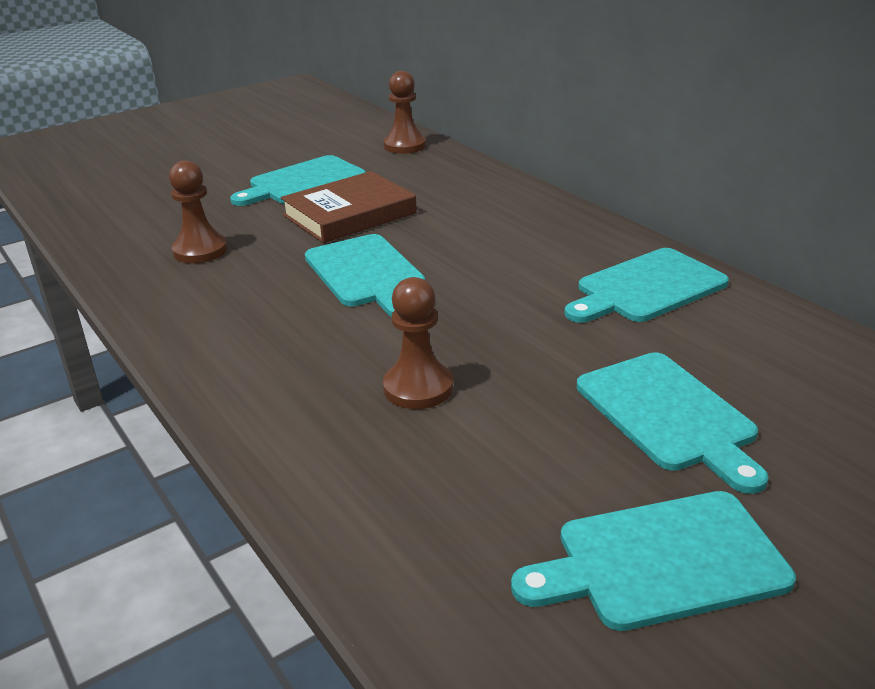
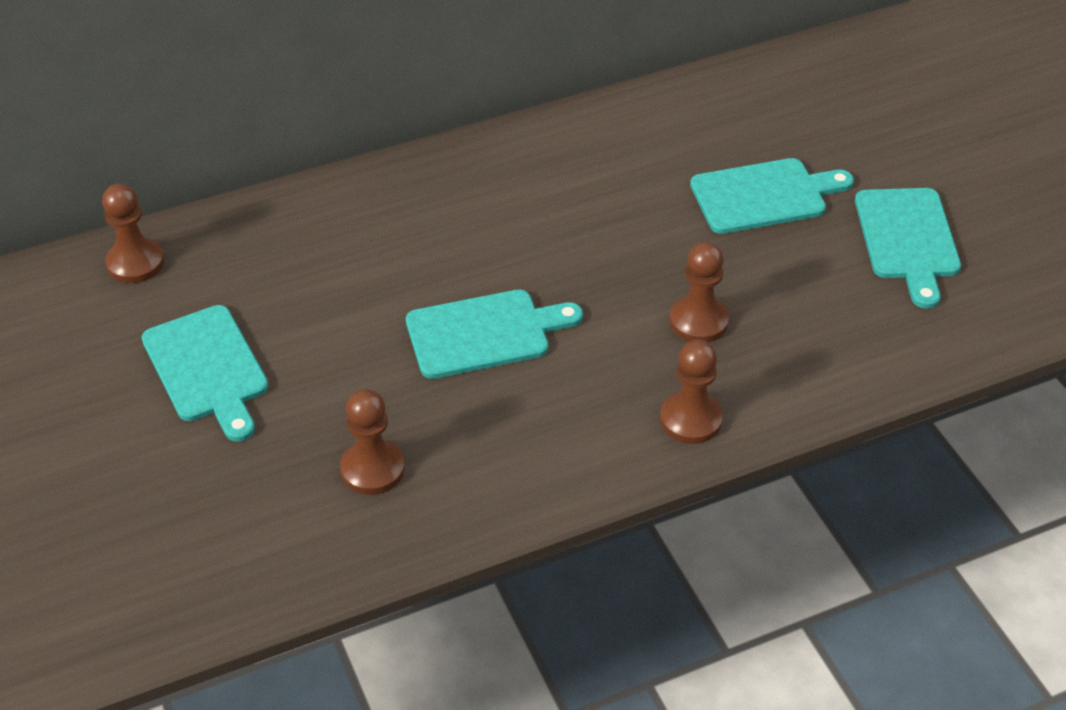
camera: 80 degrees left, 15 degrees up
(263, 398) = (691, 419): none -> brown pawn
(349, 214) = (329, 334): brown book -> none
(646, 287) = (578, 157): turquoise cutting board -> none

